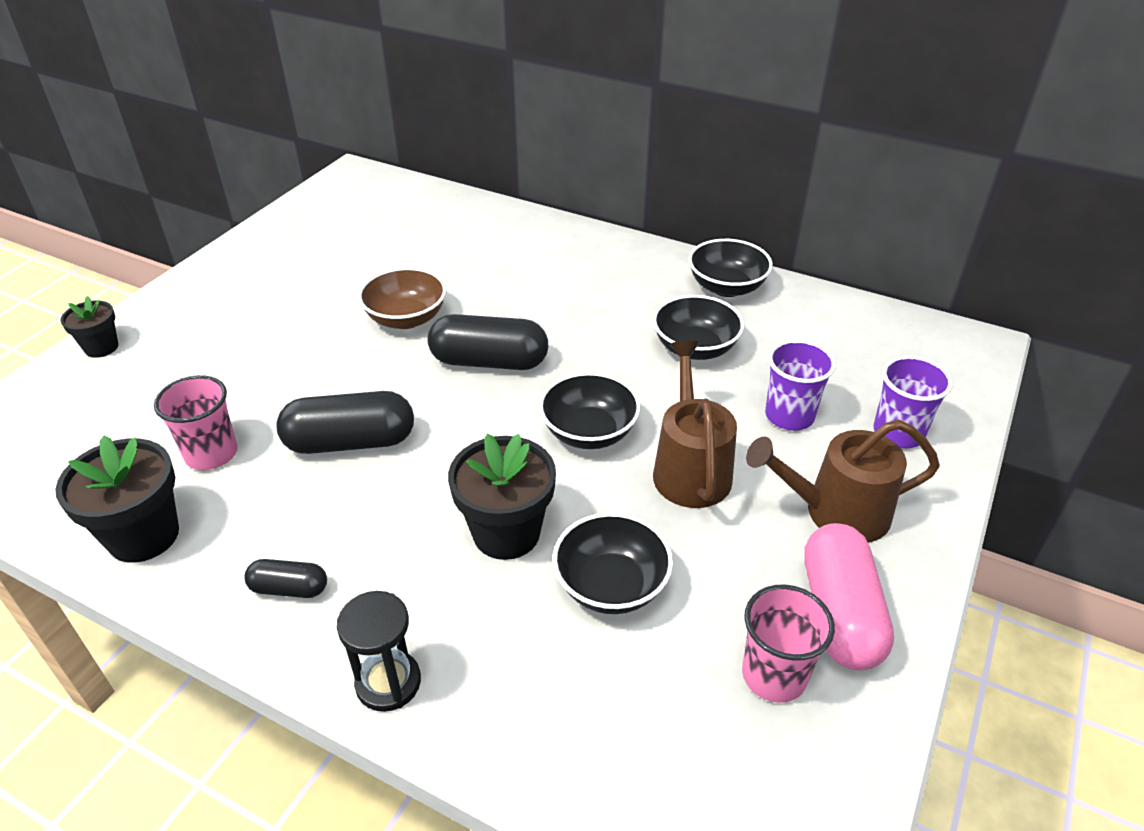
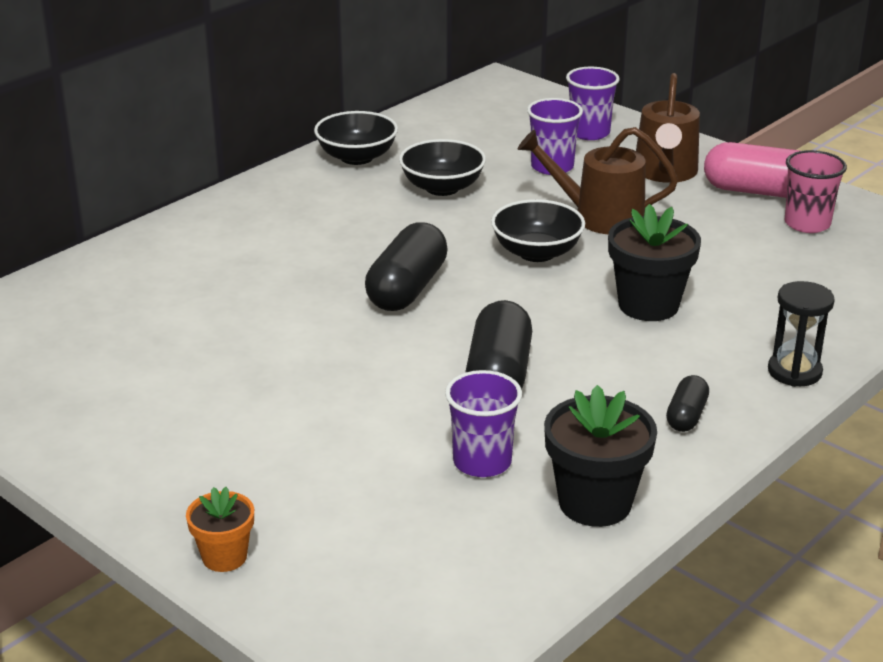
camera: 75 degrees left, 10 degrees down
(101, 347) = (224, 557): black flower pot -> orange flower pot
(211, 454) = (482, 462): pink cup -> purple cup
(406, 318) = (300, 329): brown bowl -> none
(611, 586) = (716, 268): black bowl -> none

